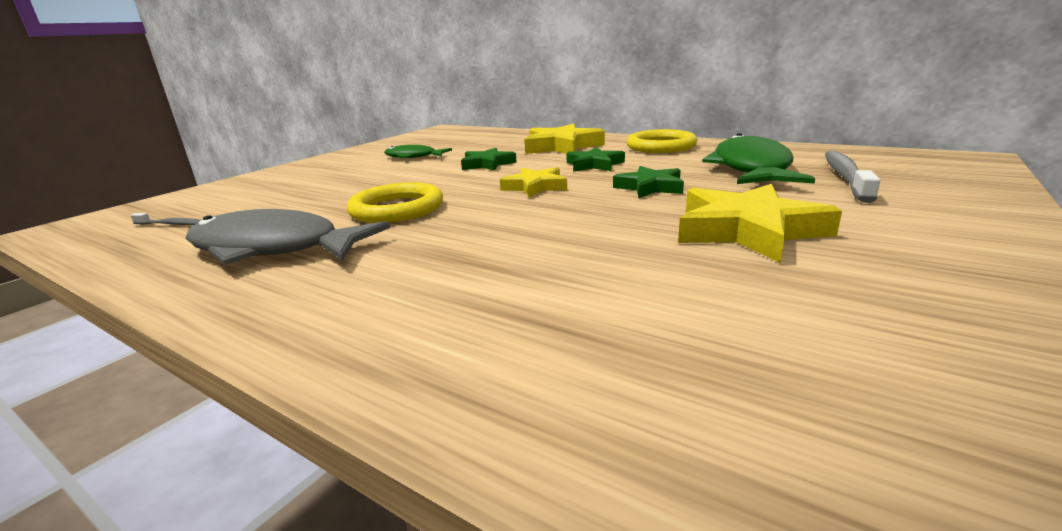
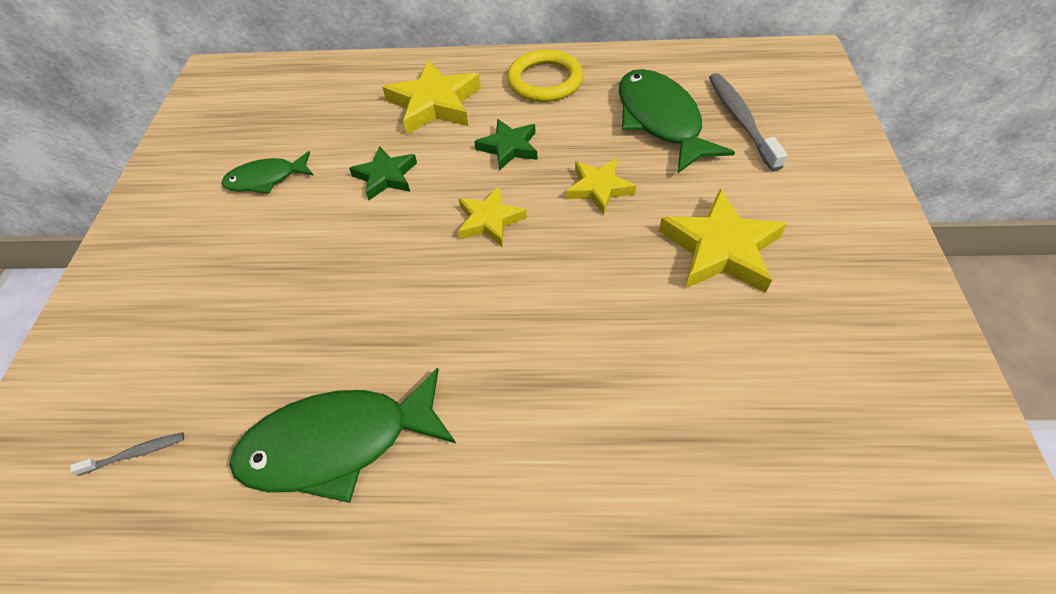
camera: 30 degrees left, 30 degrees up
(273, 248) = (338, 443): grey fish -> green fish
(397, 209) = (386, 318): yellow ring -> none
(650, 187) = (599, 188): green star -> yellow star

